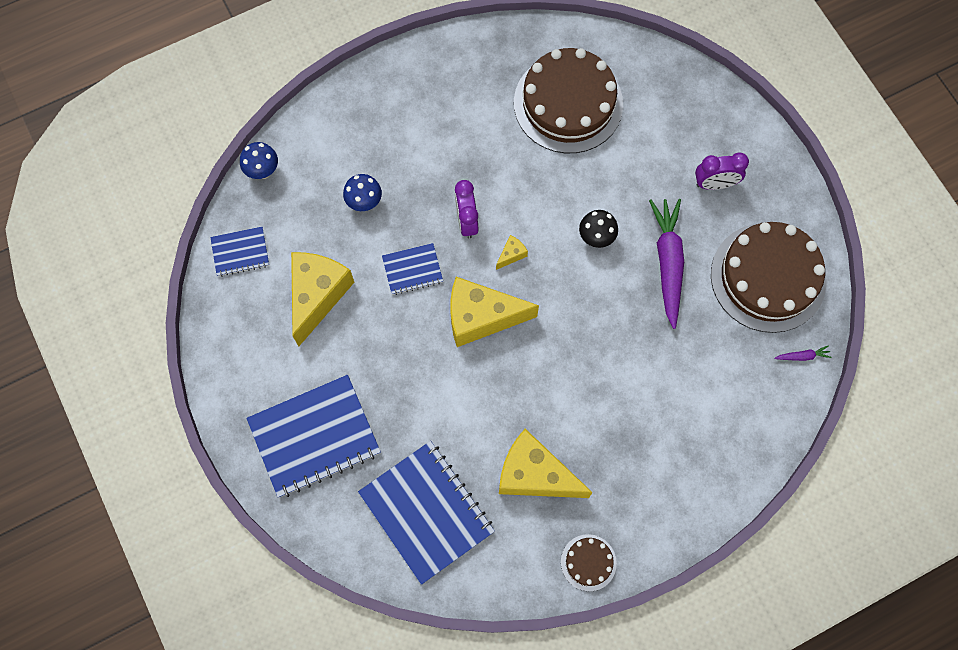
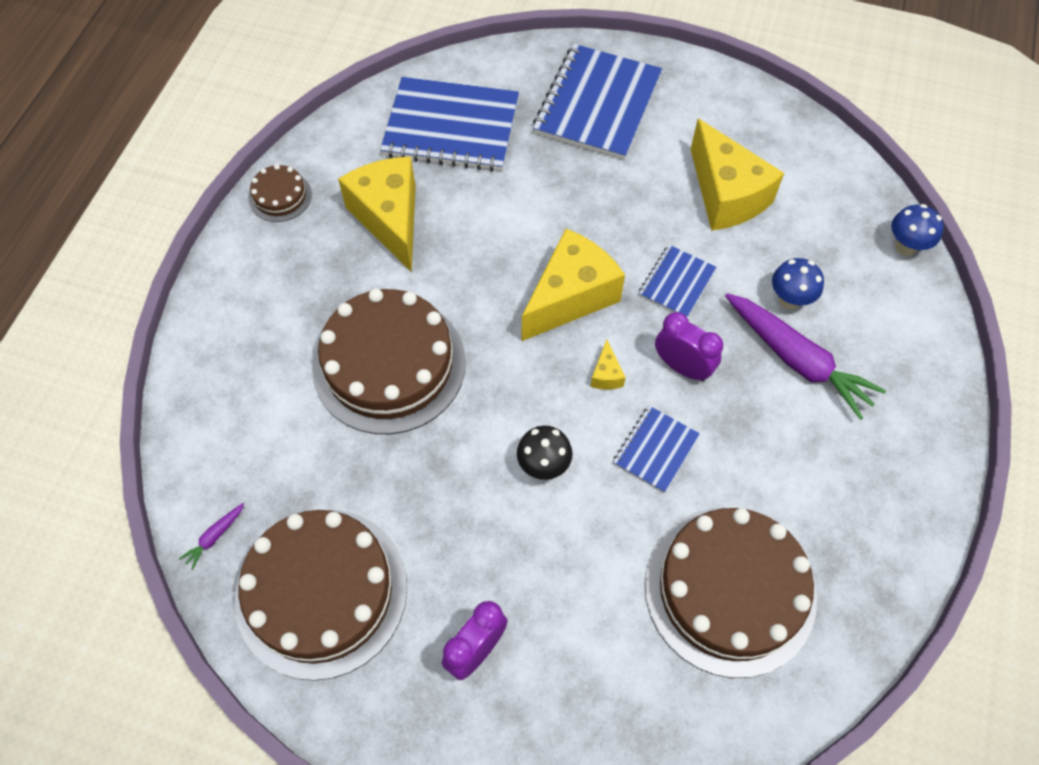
camera: 135 degrees right, 10 degrees down
(240, 252) = (829, 172): blue notebook -> blue notebook (655, 449)
(534, 475) = (389, 219): yellow cheese -> yellow cheese turned 90 degrees counterclockwise
(624, 372) = (389, 364): none -> brown cake
(668, 262) = (445, 508): purple carrot -> purple carrot (797, 360)

